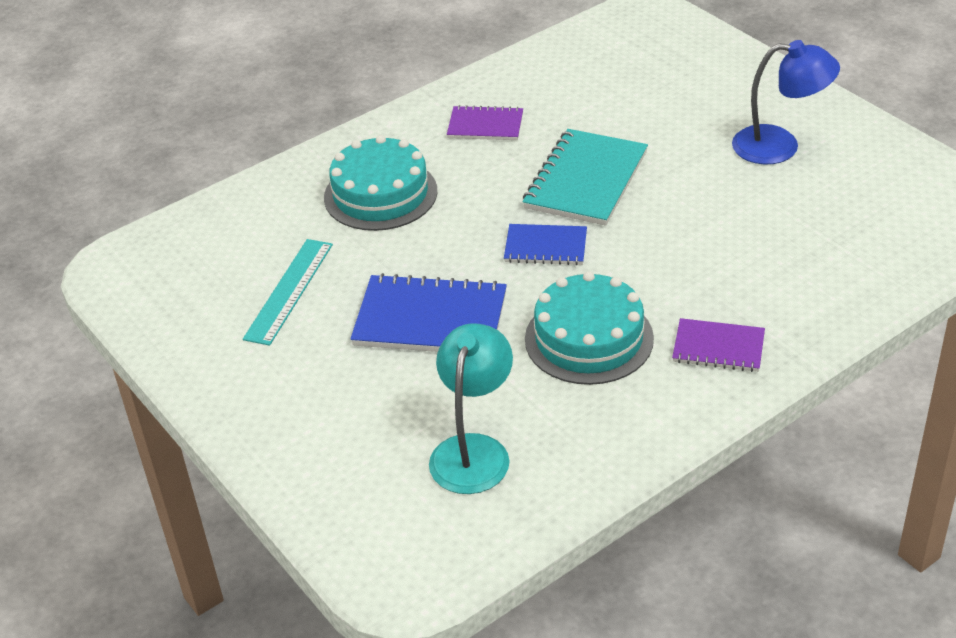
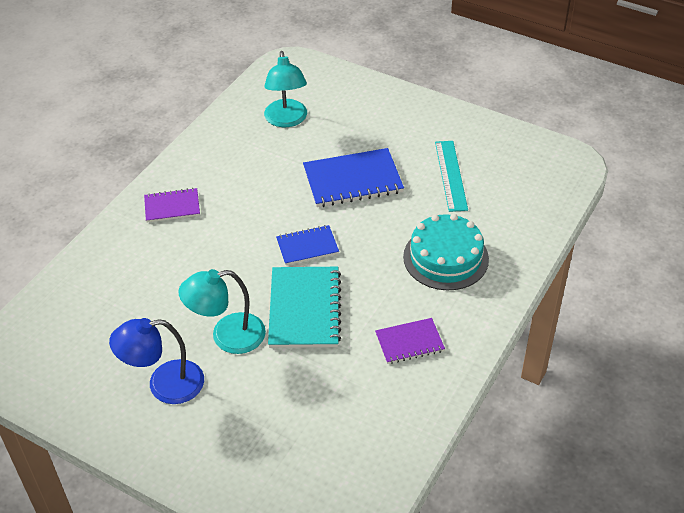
camera: 155 degrees right, 5 degrees up
(589, 339) = (252, 192): turquoise cake -> none
(691, 174) = (227, 336): none -> turquoise lamp

